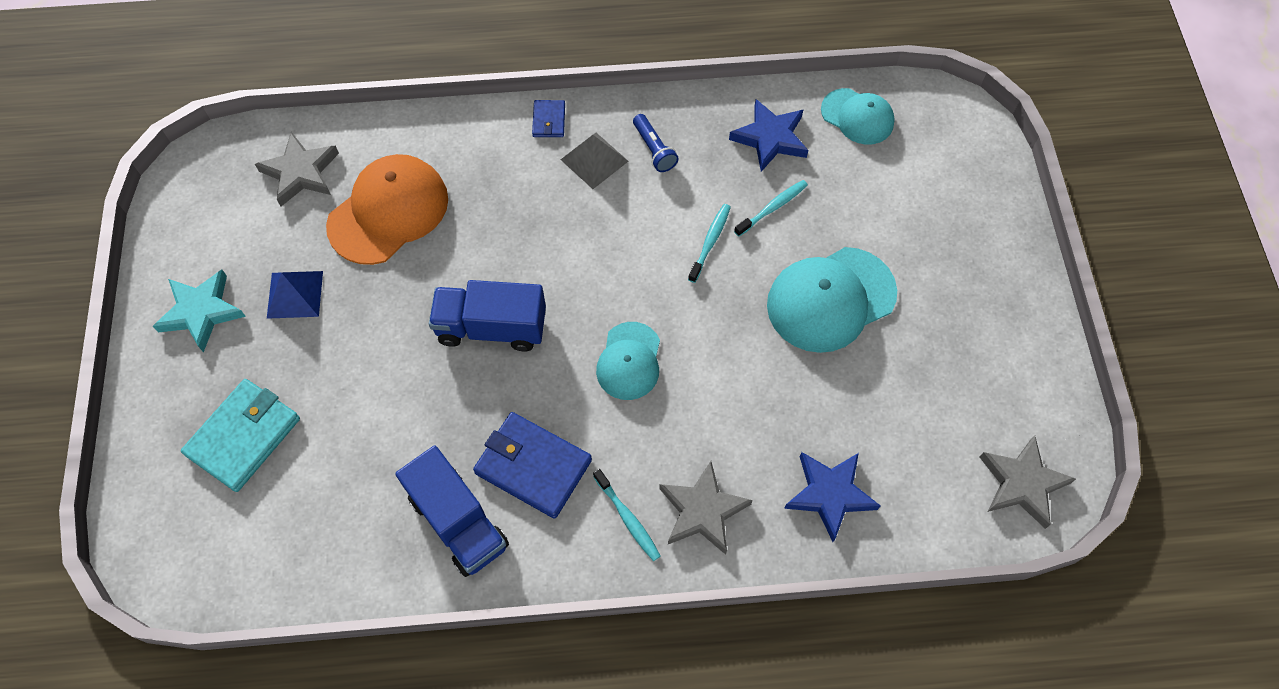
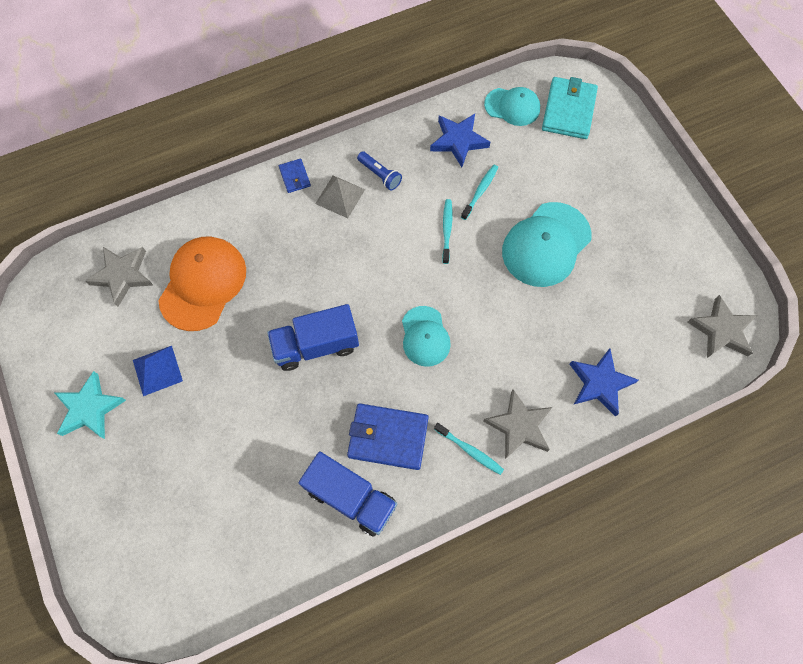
camera: 20 degrees left, 5 degrees up
(243, 436) = (163, 492): turquoise wallet -> turquoise wallet (568, 110)

